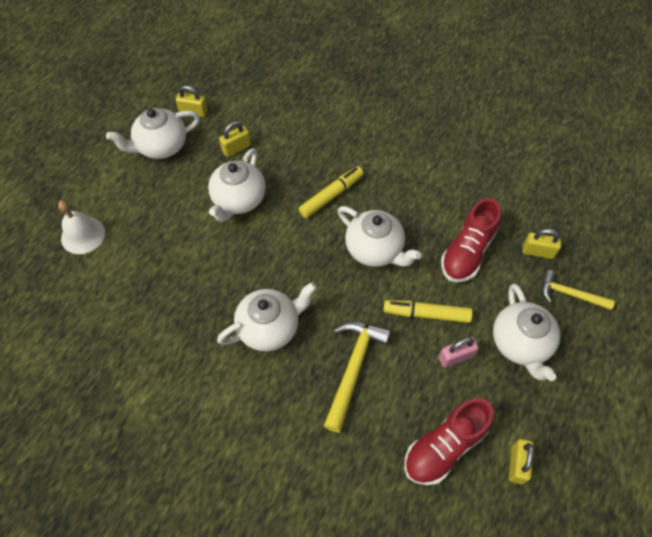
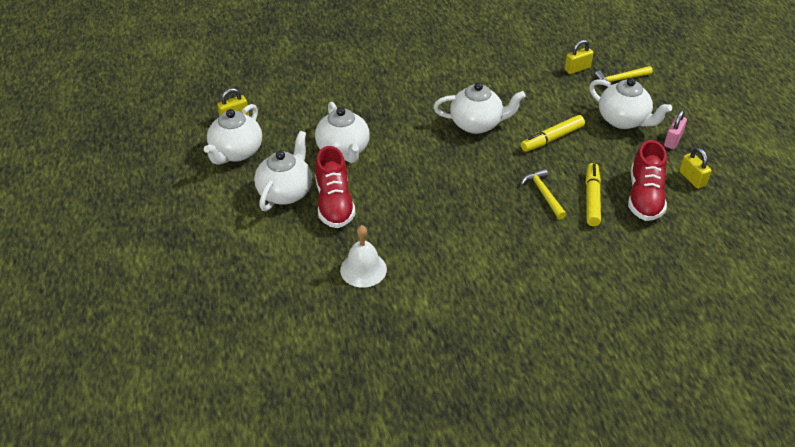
camera: 40 degrees left, 15 degrees down
(83, 235) = (244, 241): white bell -> white bell (363, 269)
(236, 148) = (300, 121): yellow padlock -> none
(269, 327) = (461, 207): white teapot -> white teapot (286, 192)
(331, 196) = (408, 111): yellow marker -> yellow marker (592, 199)
(353, 368) = (543, 194): yellow hammer -> yellow hammer, size x0.65
(455, 357) = (596, 149): pink padlock -> pink padlock (673, 140)
(467, 252) = (536, 92): red shoe -> red shoe (334, 203)

